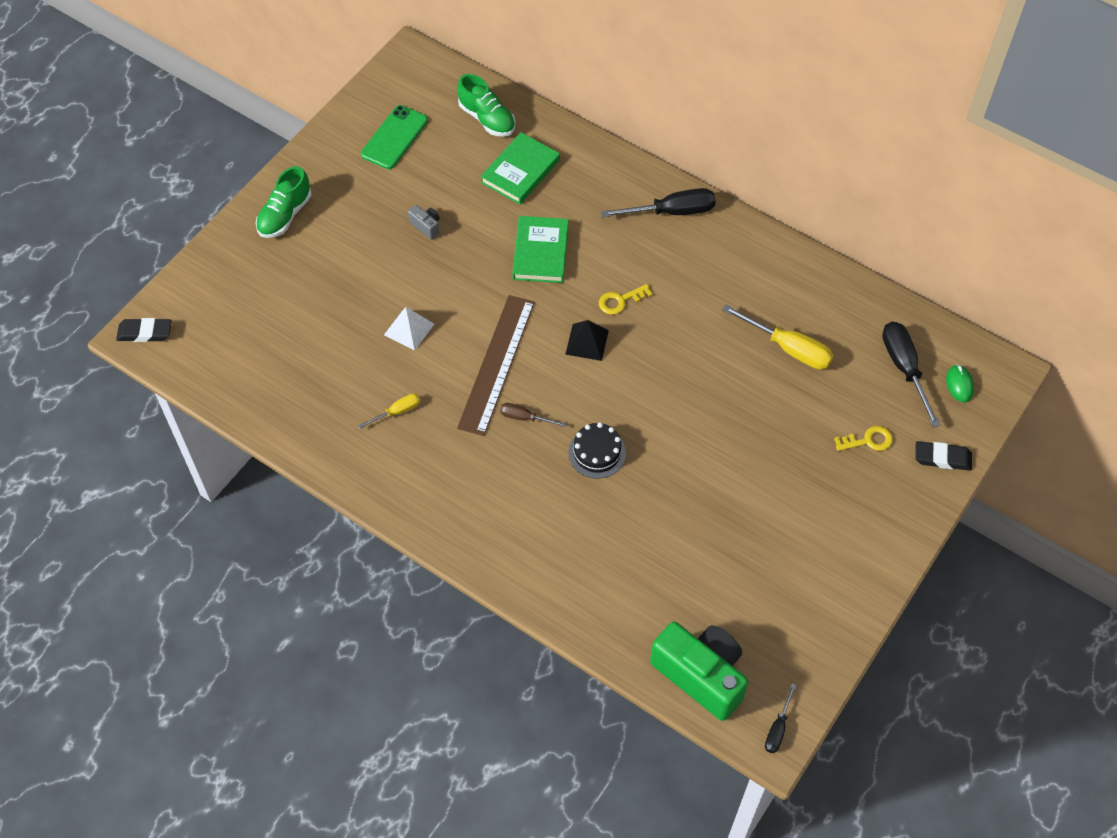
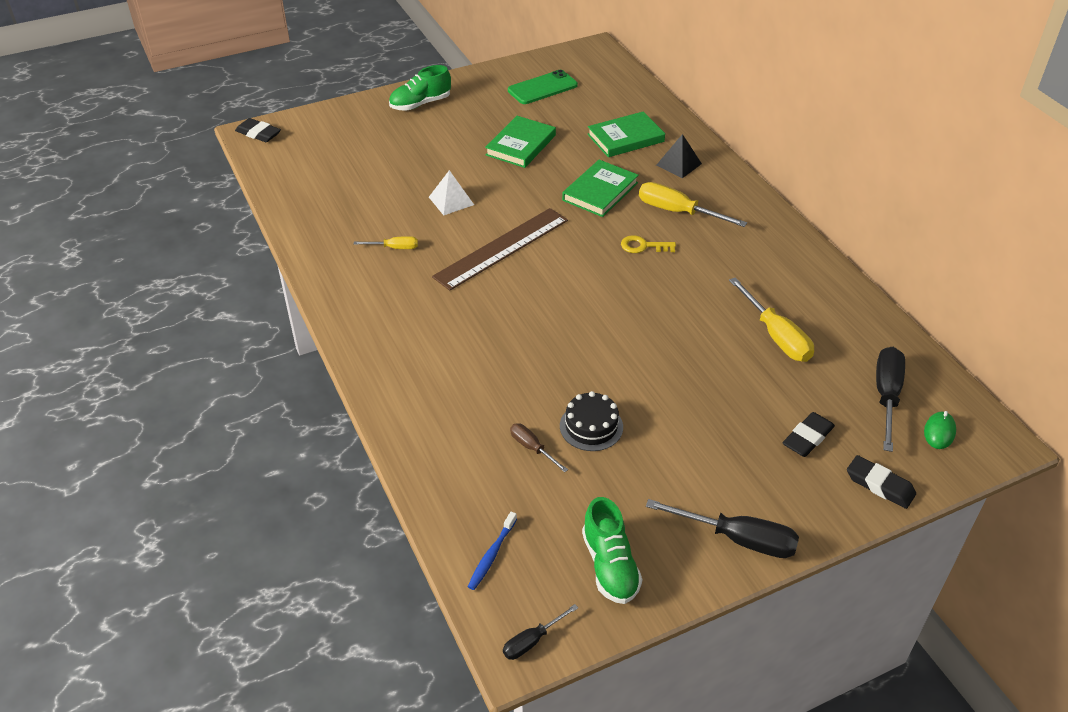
camera: 30 degrees right, 15 degrees down
(426, 226) = (521, 145): grey camera -> green book
(487, 119) = (625, 100): green shoe -> green shoe (610, 565)
(524, 418) = (494, 292): brown screwdriver -> brown screwdriver (532, 448)
(587, 342) = (591, 262): black pyramid -> black pyramid (678, 164)
(597, 453) = (536, 341): black cake -> black cake (591, 426)
(625, 245) = (677, 212): none -> yellow screwdriver
(671, 211) = (736, 205): black screwdriver -> black screwdriver (738, 539)
(701, 675) = (491, 555): green camera -> blue toothbrush
(868, 441) = (807, 438): yellow key -> black eraser

